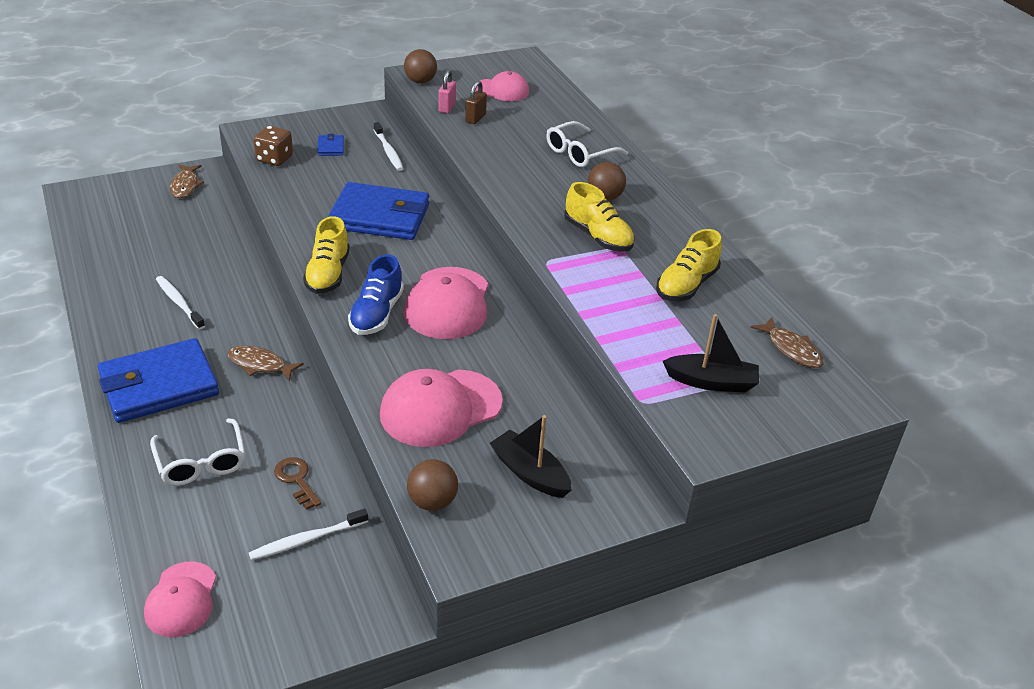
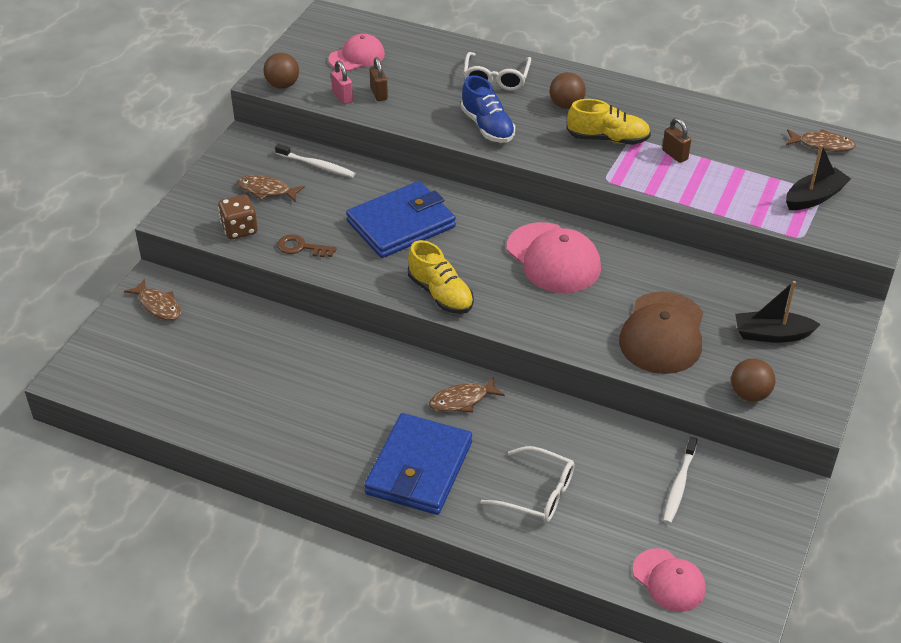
camera: 40 degrees left, 5 degrees up
(179, 302) = (325, 400): white toothbrush -> none
(297, 480) = (614, 455): brown key -> brown key (302, 247)
(331, 147) = (267, 190): blue wallet -> brown fish
(376, 314) = (521, 299): blue shoe -> blue shoe (487, 127)
(440, 408) = (662, 333): pink cap -> brown cap
(636, 278) = (675, 155): none -> brown padlock
(686, 285) = (709, 140): yellow shoe -> none

